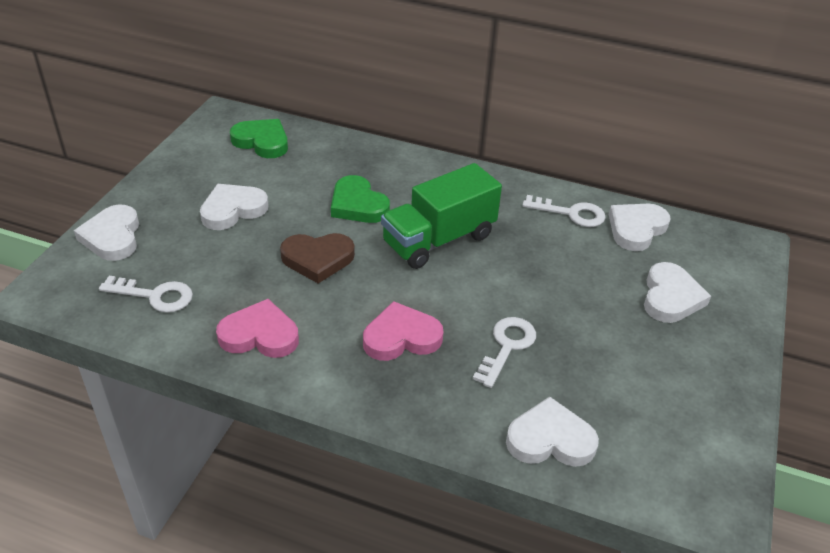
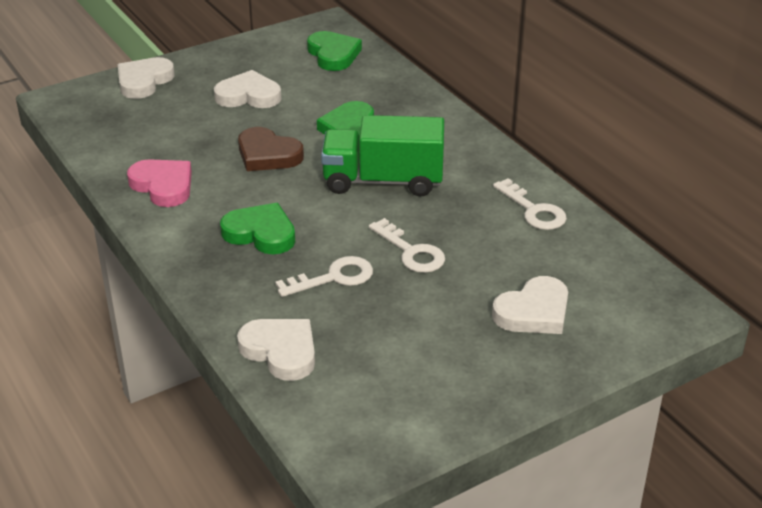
camera: 40 degrees right, 5 degrees down
(155, 295) = (126, 131): white key -> white key (411, 252)
(401, 337) = (260, 233): pink heart -> green heart
(636, 229) = (581, 248): white heart -> none

